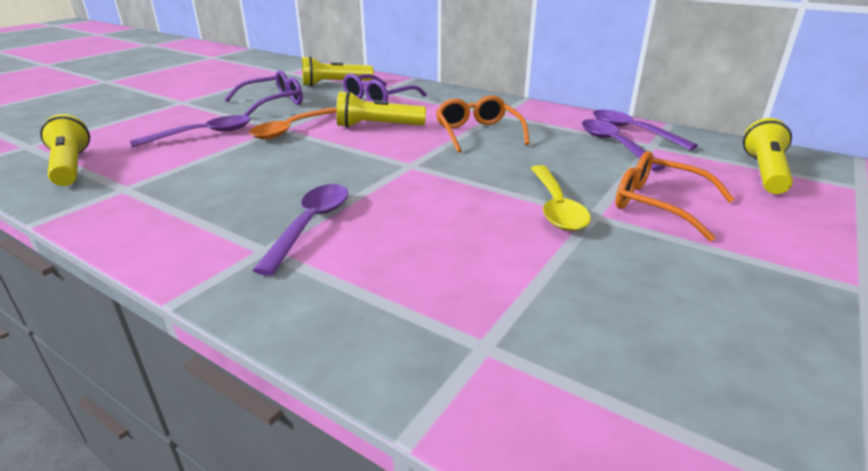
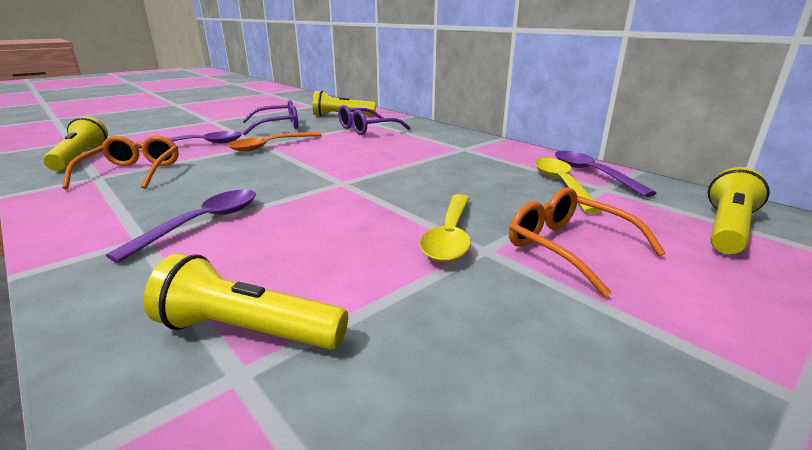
camera: 15 degrees right, 5 degrees down
(378, 126) = (345, 149): yellow flashlight -> yellow flashlight (248, 331)
(478, 133) = (430, 162): orange glasses -> orange glasses (133, 172)
(614, 145) = (561, 184): purple spoon -> yellow spoon

